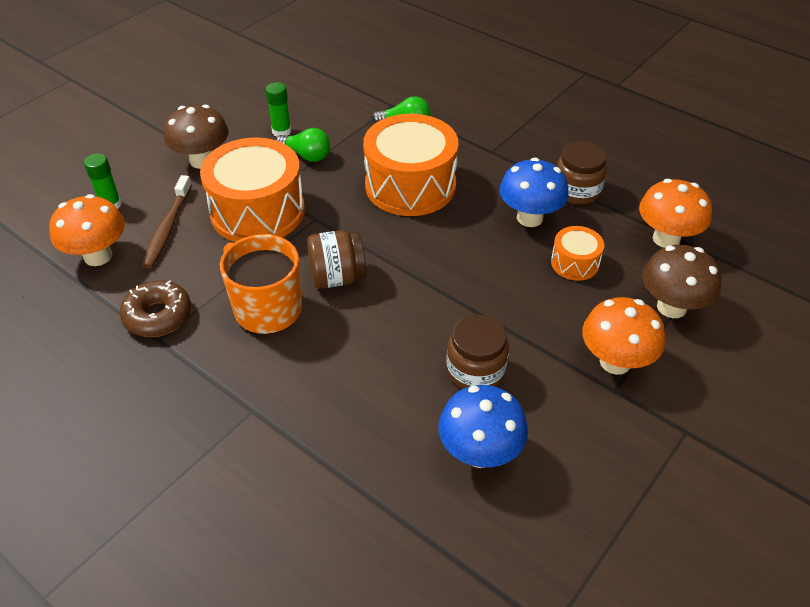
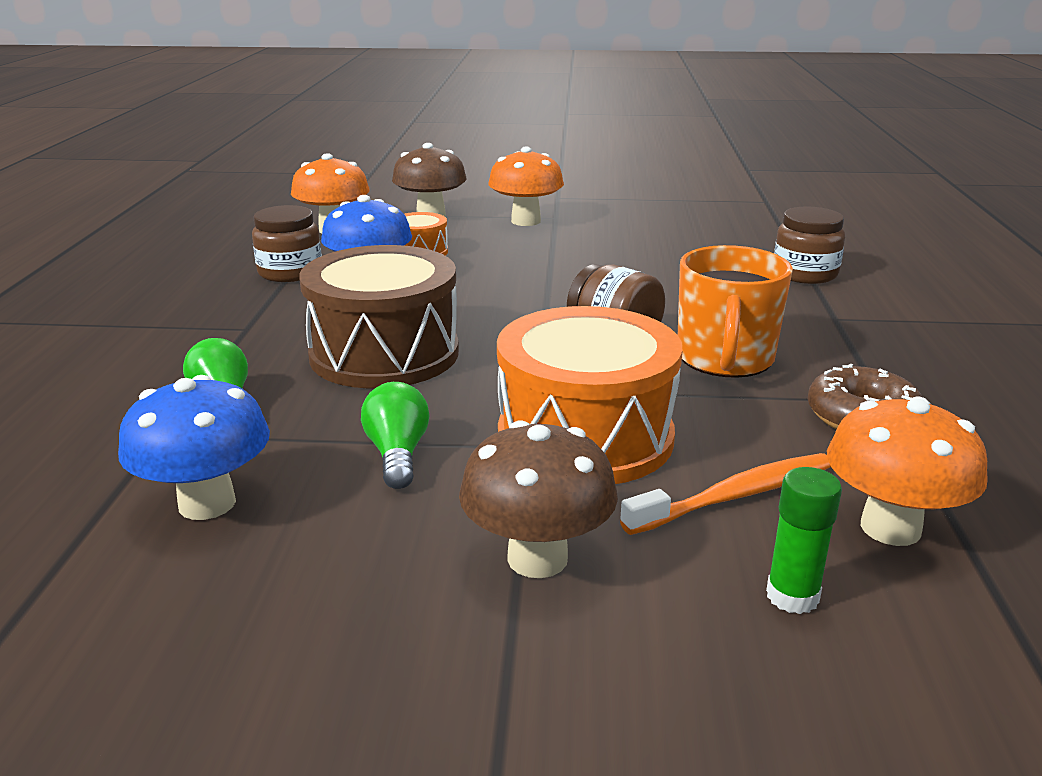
camera: 125 degrees left, 20 degrees down
(167, 228) = (735, 496): brown toothbrush -> orange toothbrush
(281, 131) = (349, 511): green glue stick -> none
(410, 185) = (384, 354): orange drum -> brown drum
(475, 370) = (619, 256): brown jar -> brown jar (804, 274)
(479, 453) = (692, 238): blue mushroom -> blue mushroom (207, 503)

